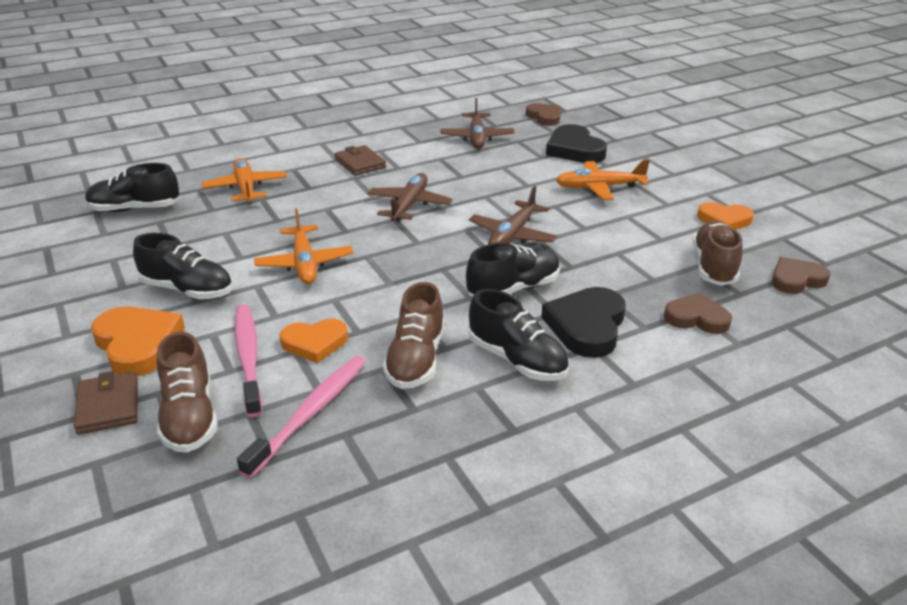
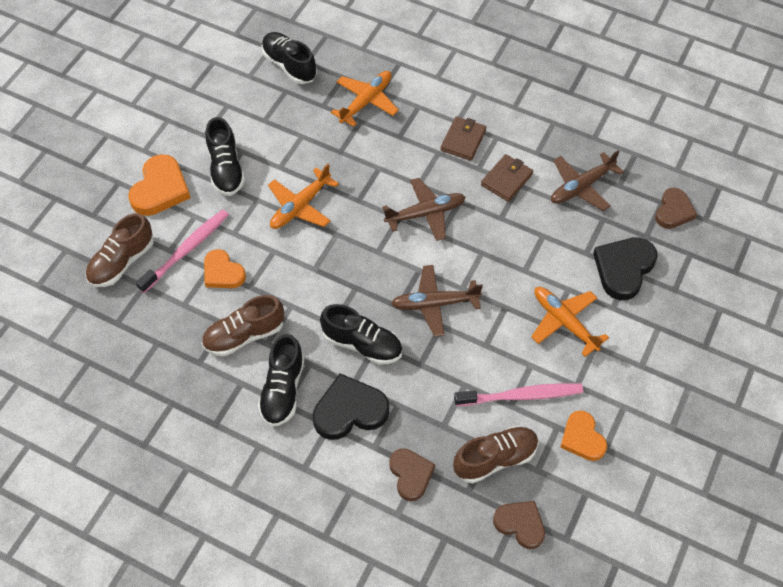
camera: 55 degrees right, 25 degrees up
(108, 406) = (105, 220): brown wallet -> brown wallet (506, 180)
(311, 413) = (162, 315): pink toothbrush -> pink toothbrush (521, 396)

